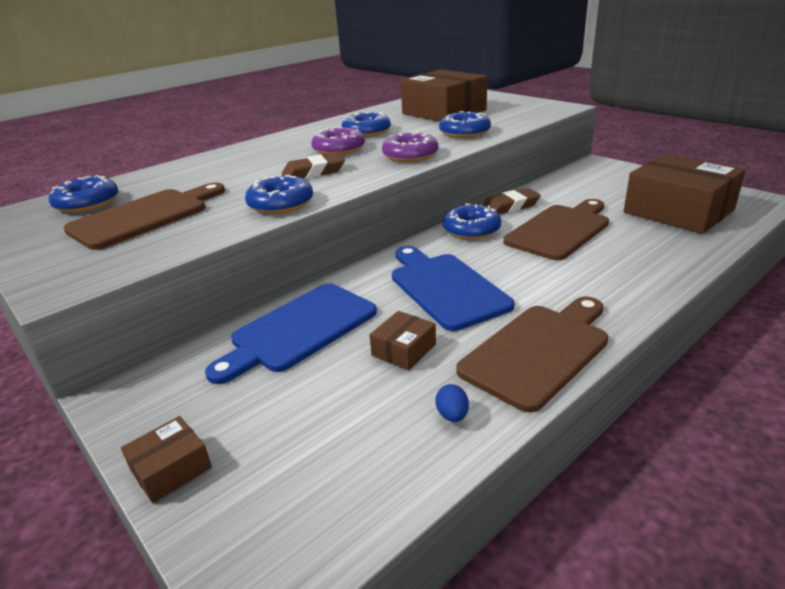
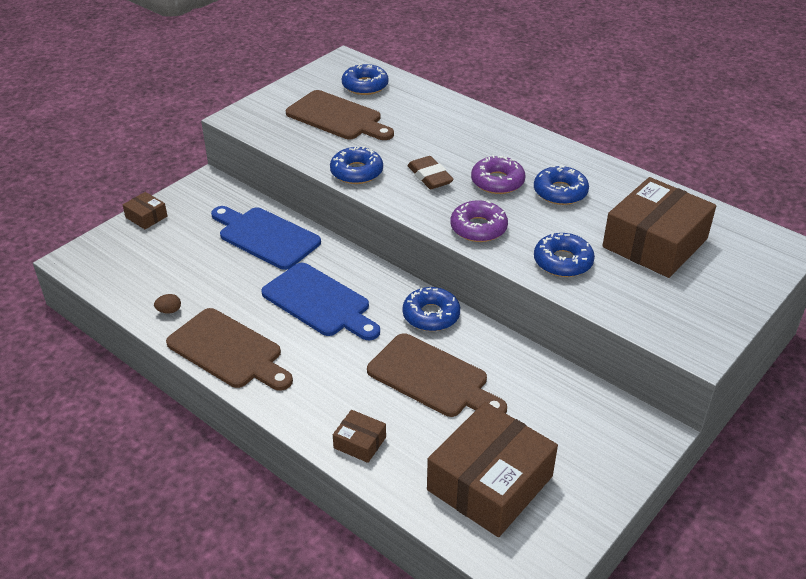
camera: 80 degrees right, 10 degrees up
(403, 350) = (237, 286): brown box -> brown box (360, 442)
(445, 287) = (319, 302): blue cutting board -> blue cutting board turned 75 degrees clockwise
(452, 415) = (169, 311): blue egg -> brown egg
(510, 207) = (491, 343): brown eraser -> none

